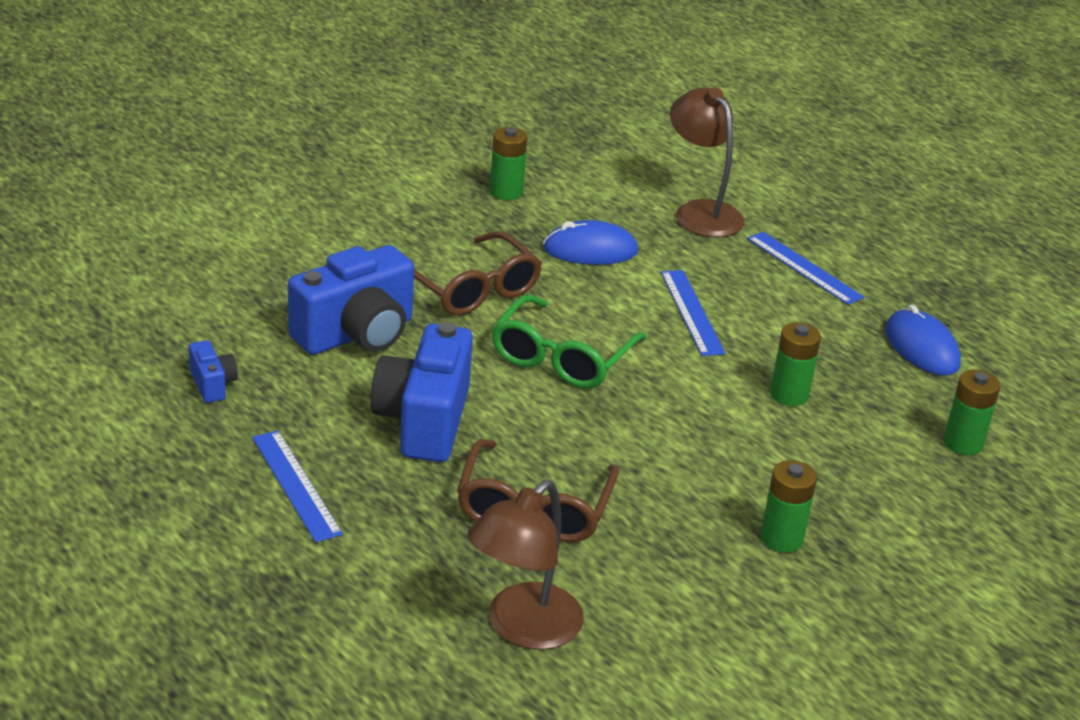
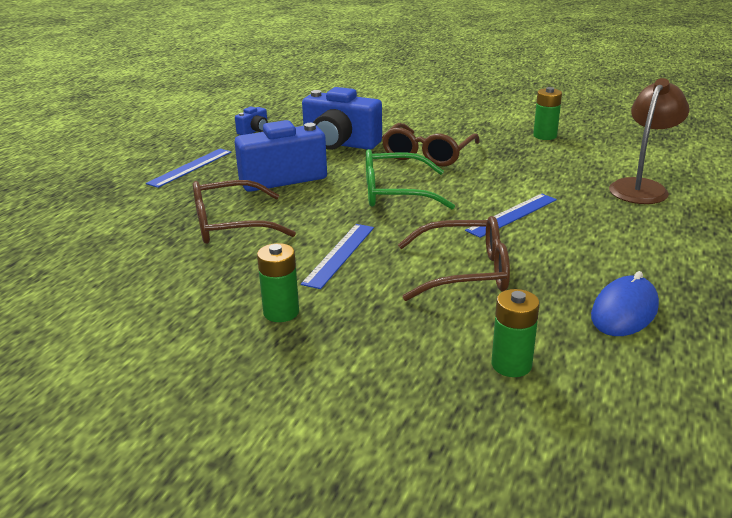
camera: 65 degrees right, 5 degrees down
(522, 628) = (109, 252): brown lamp -> none
(590, 250) = (527, 170): blue mouse -> none
(789, 395) = (465, 272): green battery -> brown glasses
(804, 268) = (645, 237): blue ruler -> blue ruler (339, 254)

